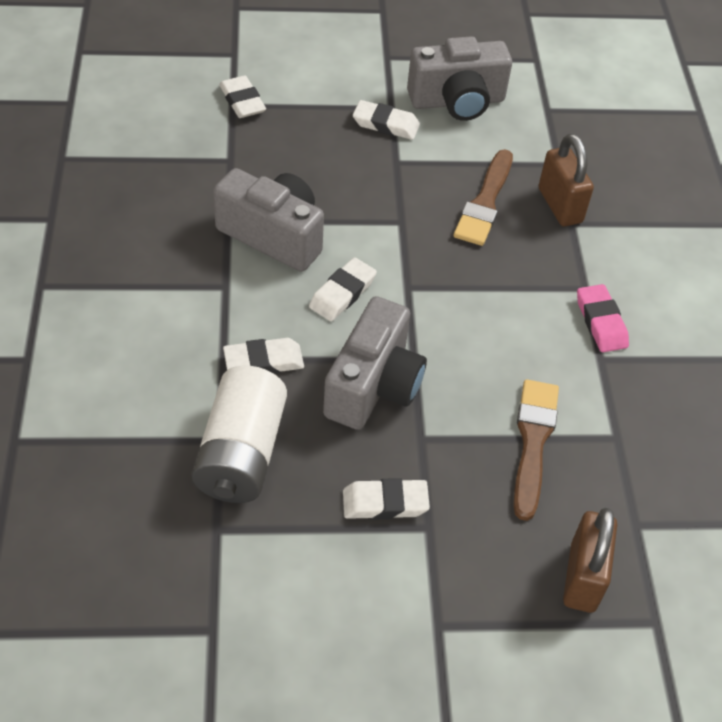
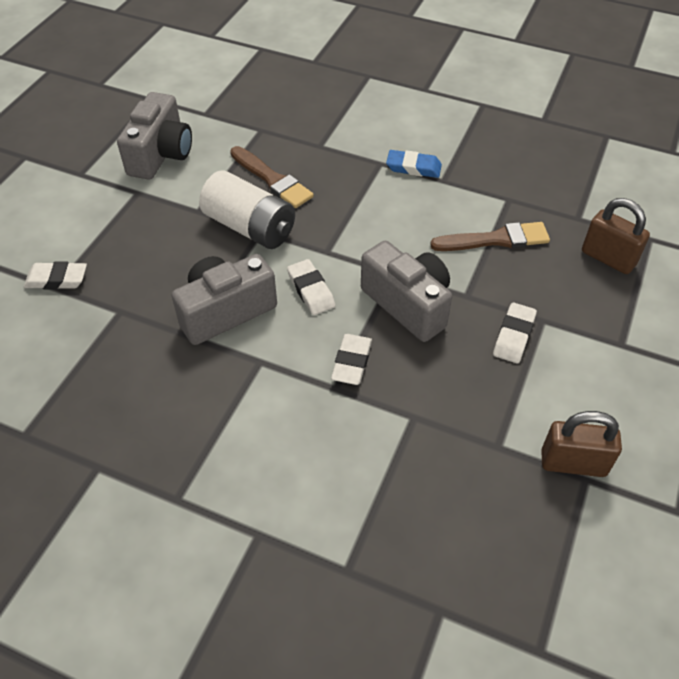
camera: 60 degrees left, 0 degrees up
(241, 453) = (433, 407): white battery -> white battery (250, 227)
(386, 124) = (154, 202): white eraser -> none
(533, 442) = (495, 239): brown brush -> brown brush turned 135 degrees clockwise
(560, 205) = (300, 144): brown padlock -> brown padlock (573, 463)
(601, 322) = (413, 167): pink eraser -> blue eraser

